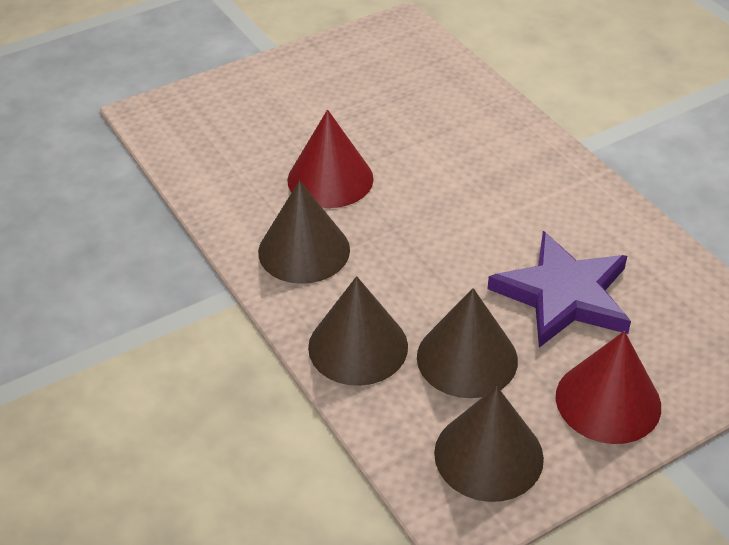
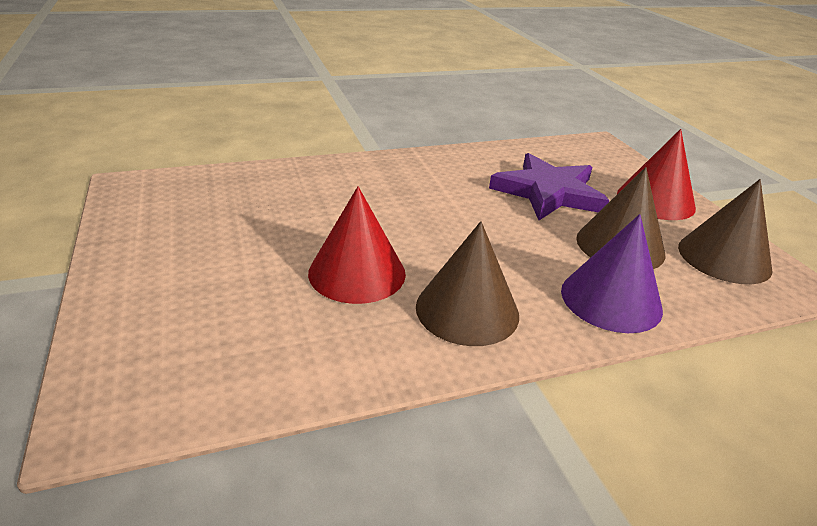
camera: 80 degrees left, 10 degrees down
(358, 346) = (611, 299): brown cone -> purple cone

